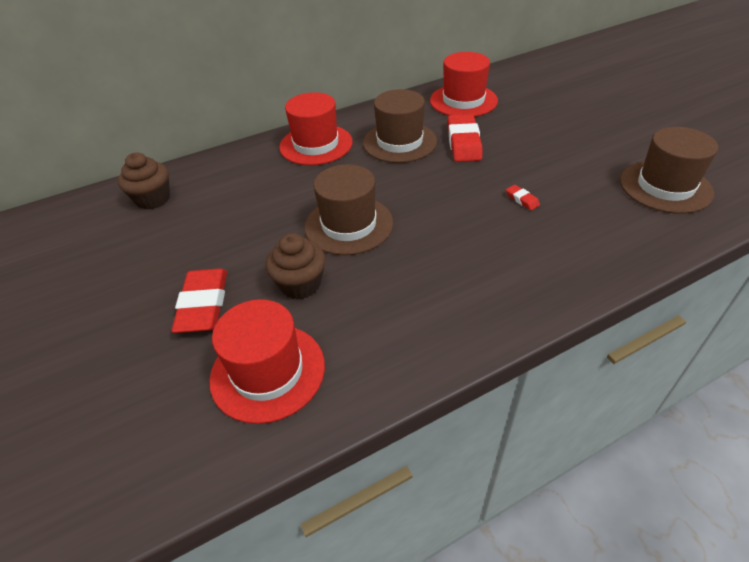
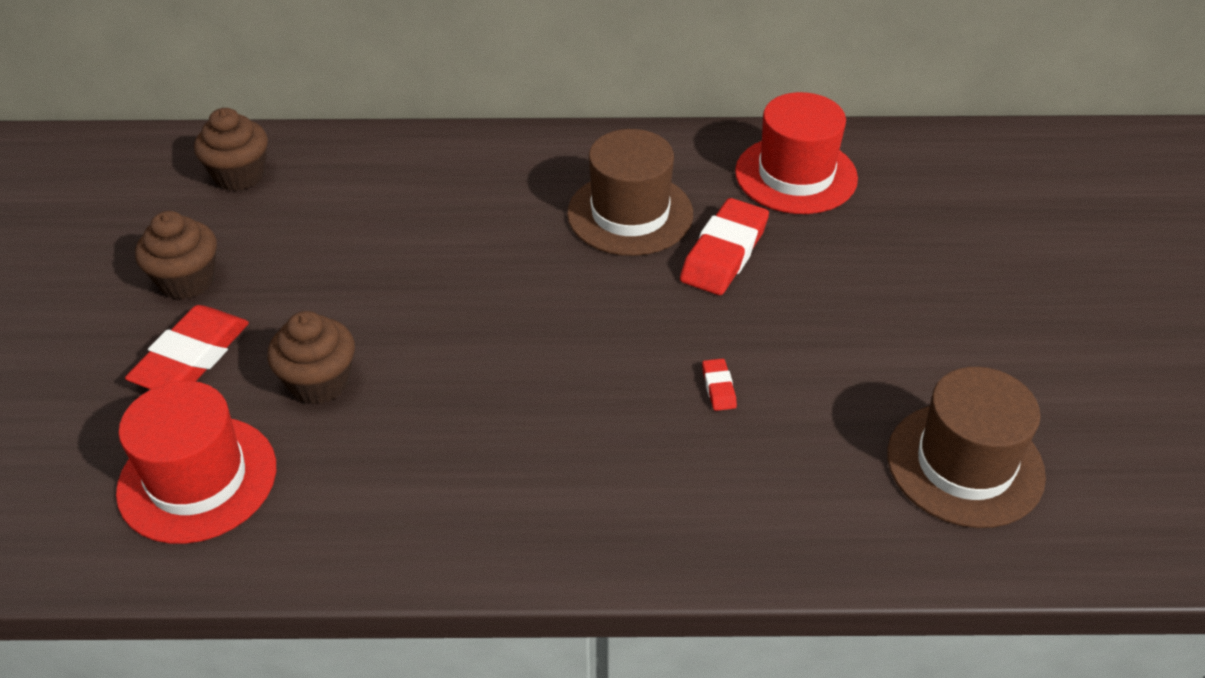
camera: 25 degrees right, 0 degrees up
(164, 264) = (187, 280): none -> brown cupcake
(316, 145) = (508, 170): red hat -> none
(349, 225) = (446, 322): brown hat -> none

